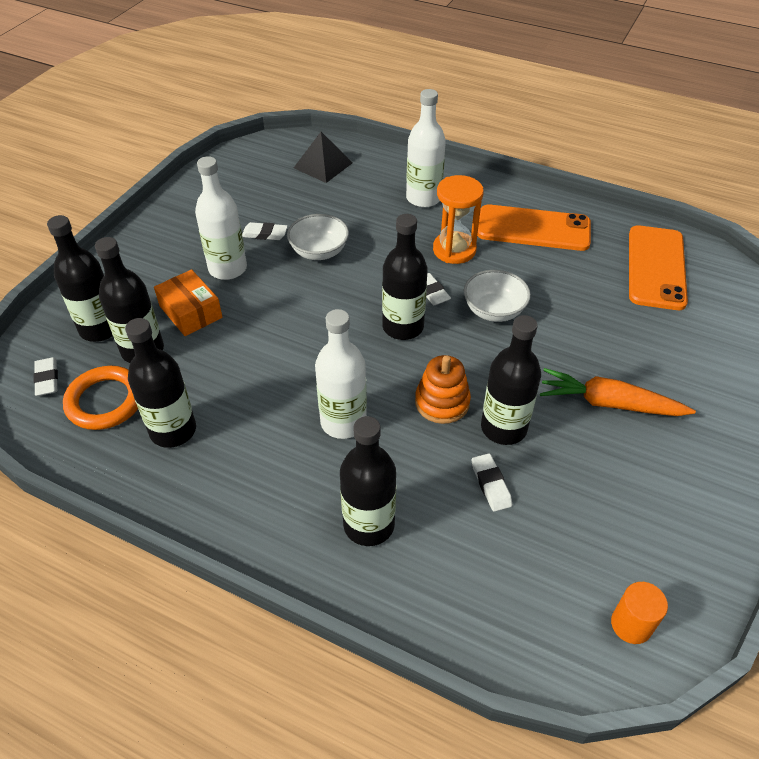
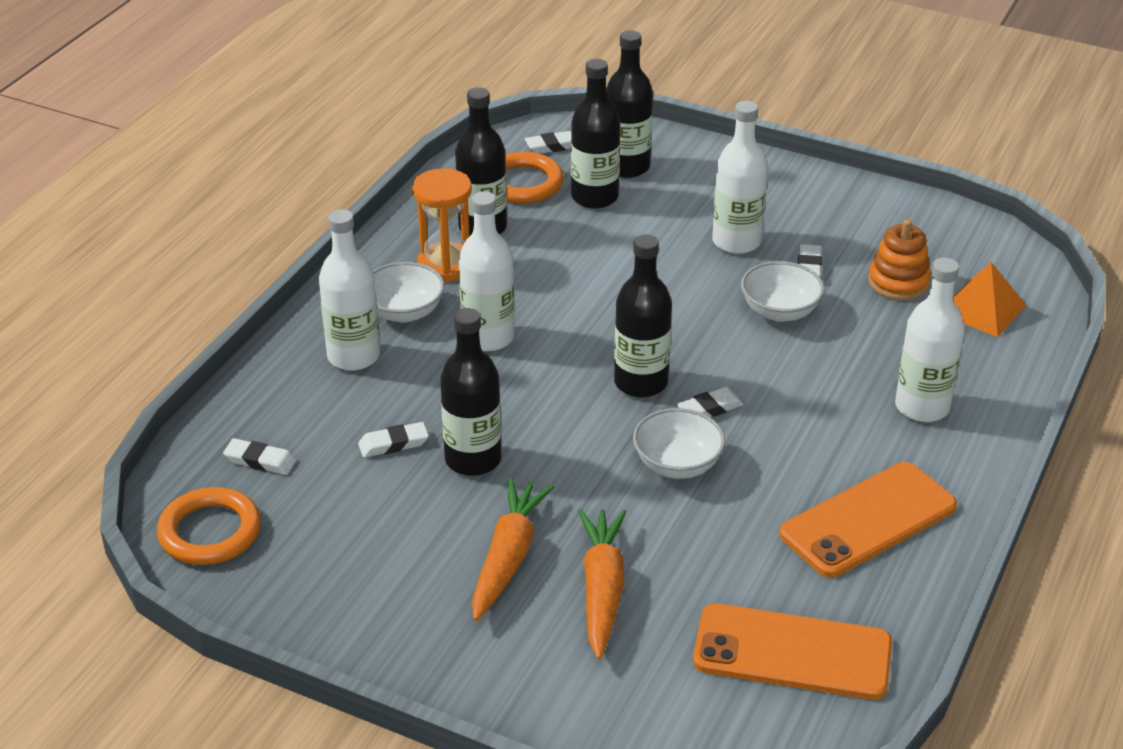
camera: 90 degrees right, 10 degrees down
(191, 312) = (657, 222): orange box -> none
(301, 487) = (404, 312): none -> white bowl
(323, 165) = (982, 309): black pyramid -> orange pyramid
(369, 525) = (354, 356): black bottle -> white bottle
(442, 402) = (514, 411): orange stacking toy -> orange stacking toy (898, 282)
(454, 250) = (802, 433): orange hourglass -> orange hourglass (446, 265)
(527, 592) = (260, 461): none -> white eraser
(533, 229) = (868, 520): orange phone -> orange phone turned 45 degrees clockwise
(628, 352) = (602, 589): none -> orange carrot
(631, 624) = (210, 532): orange cylinder -> orange ring

